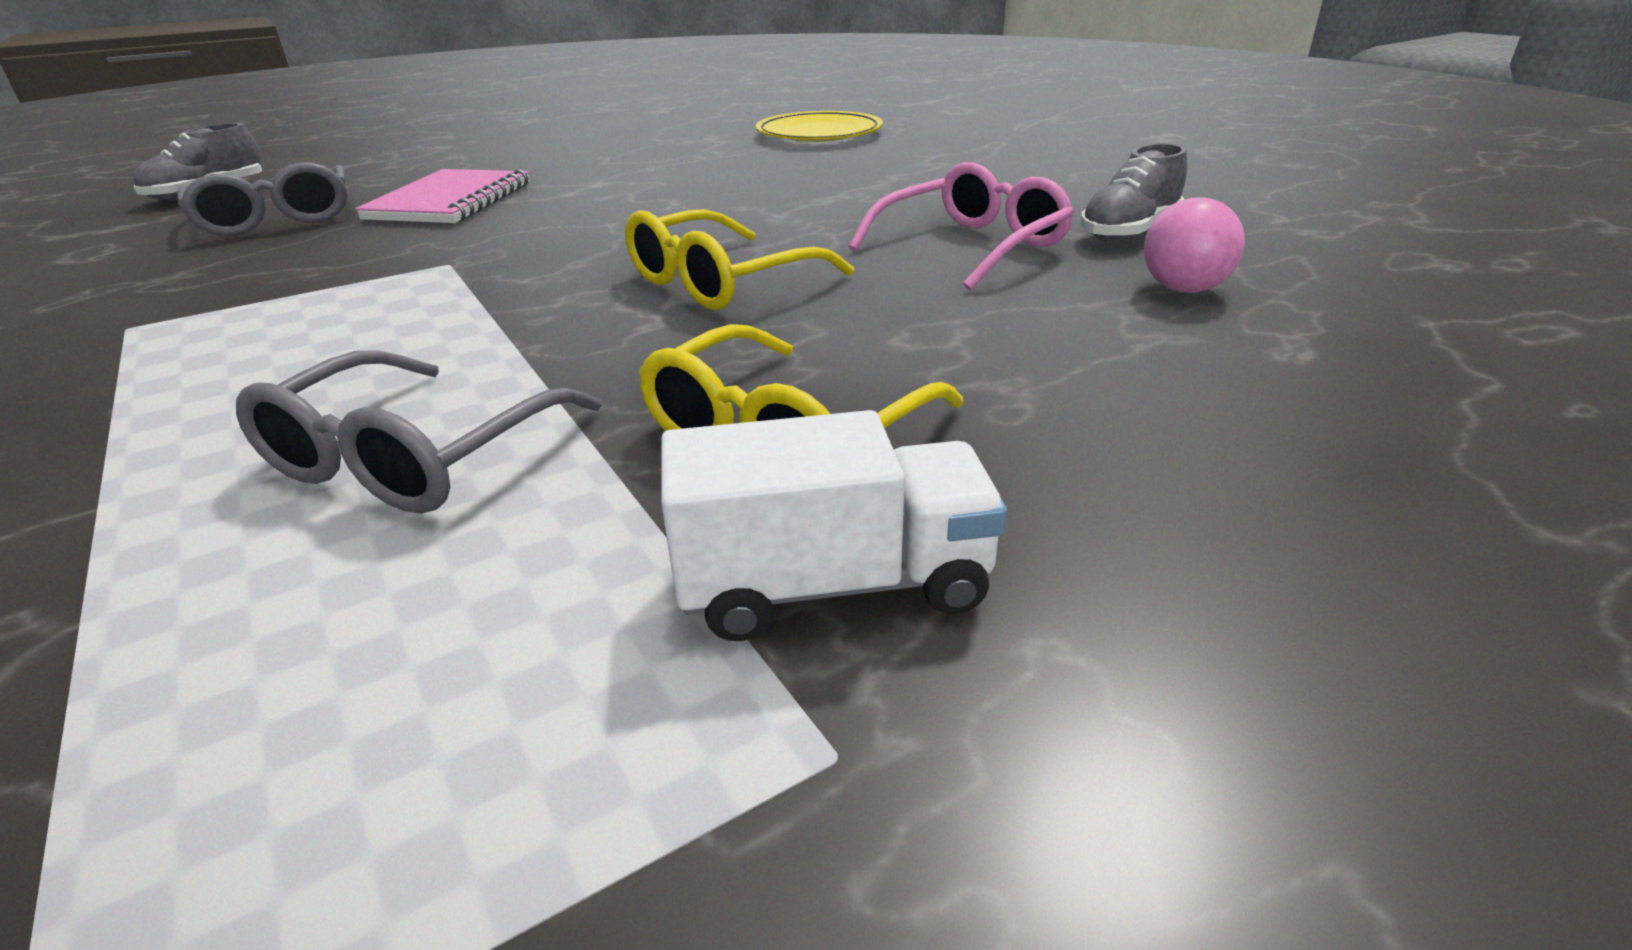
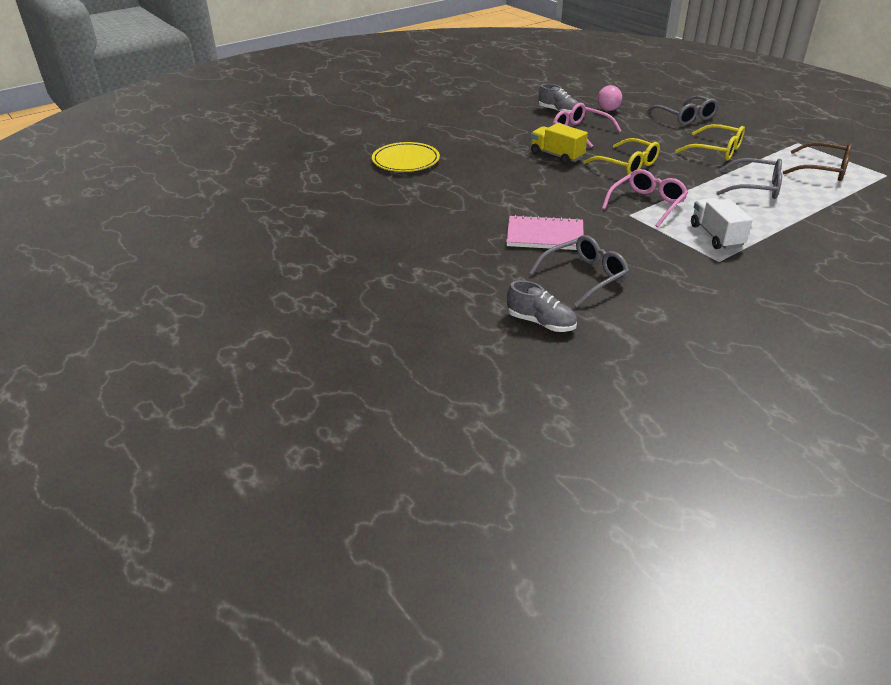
camera: 95 degrees left, 5 degrees up
(396, 740) = (823, 170): none -> brown glasses
(478, 284) = (647, 204): none -> pink glasses
(810, 220) = (557, 155): none -> yellow truck
(833, 585) = (763, 144): white truck -> white truck (716, 236)
(1172, 421) = (686, 117): none -> grey glasses

